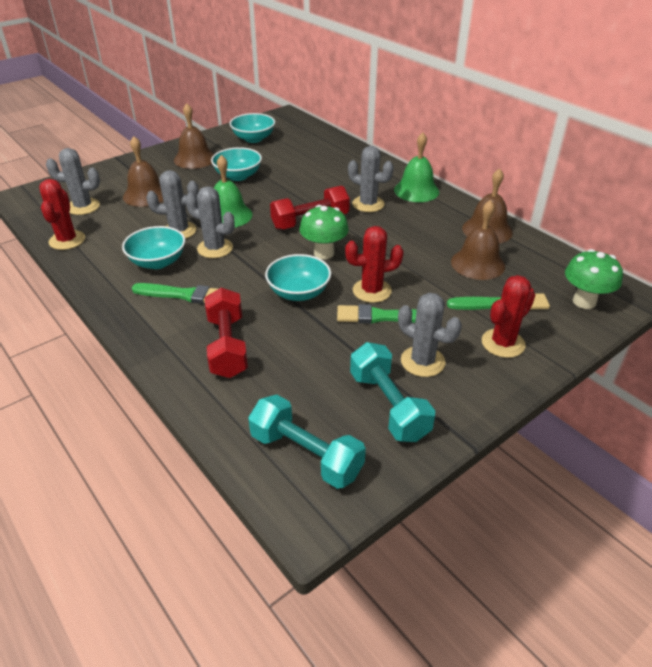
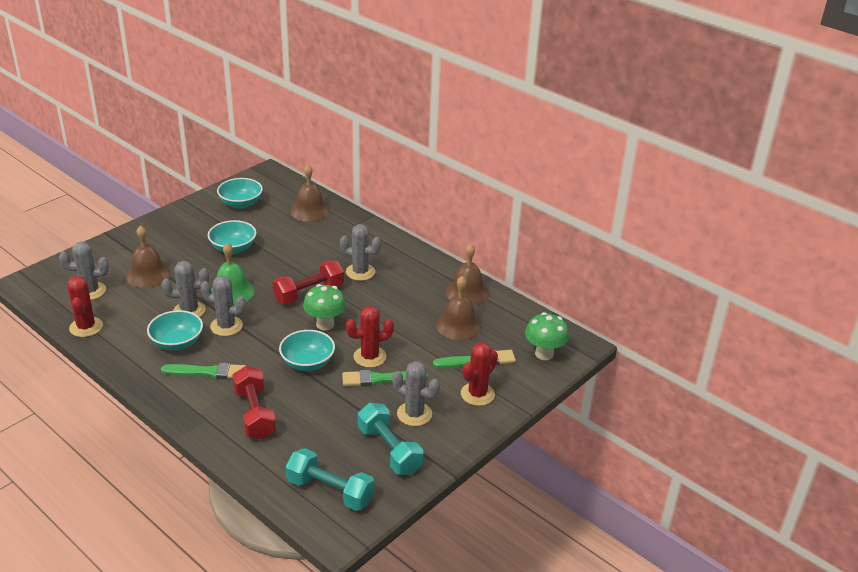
camera: 10 degrees left, 5 degrees down
(194, 159) = (186, 231): brown bell -> brown bell (309, 211)
(416, 191) = (404, 255): green bell -> none

